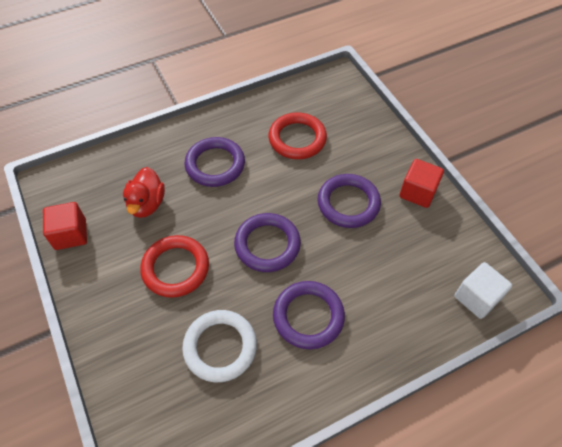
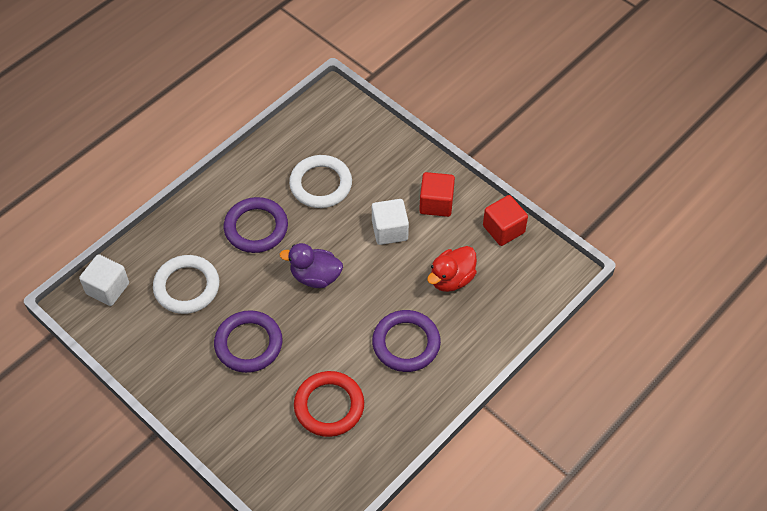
camera: 160 degrees right, 0 degrees up
(147, 204) = (451, 279): red duck -> red duck turned 120 degrees counterclockwise
(175, 268) = (389, 230): red ring -> white cube
(267, 245) = (315, 276): purple ring -> purple duck
(395, 274) = (187, 287): none -> white ring
(417, 192) = (177, 380): red cube -> red cube (436, 203)

